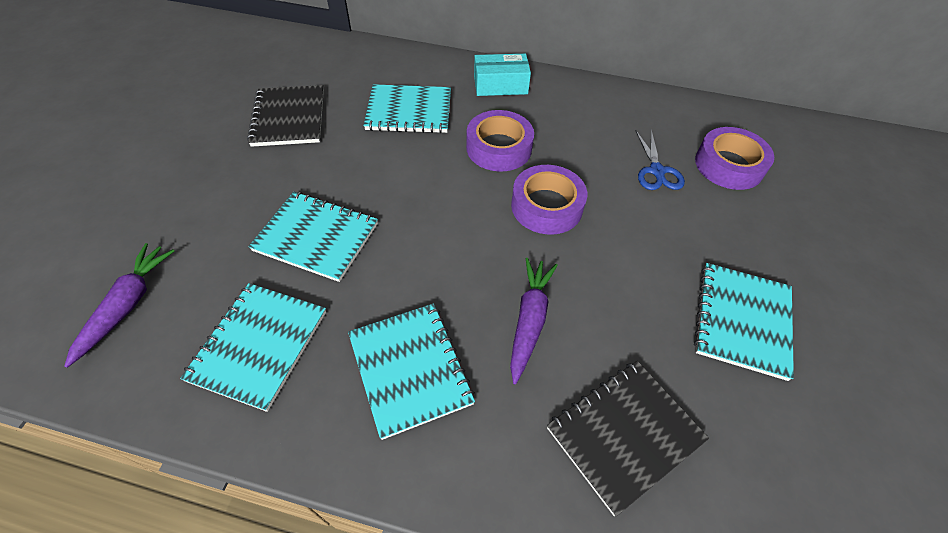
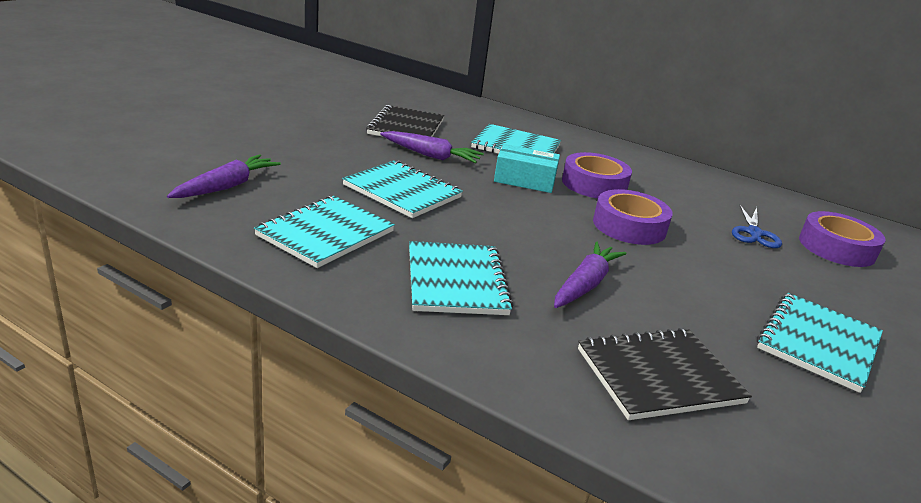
camera: 15 degrees right, 25 degrees down
(328, 160) = (431, 155): none -> purple carrot
(500, 85) = (609, 152): turquoise box -> turquoise box (524, 180)

